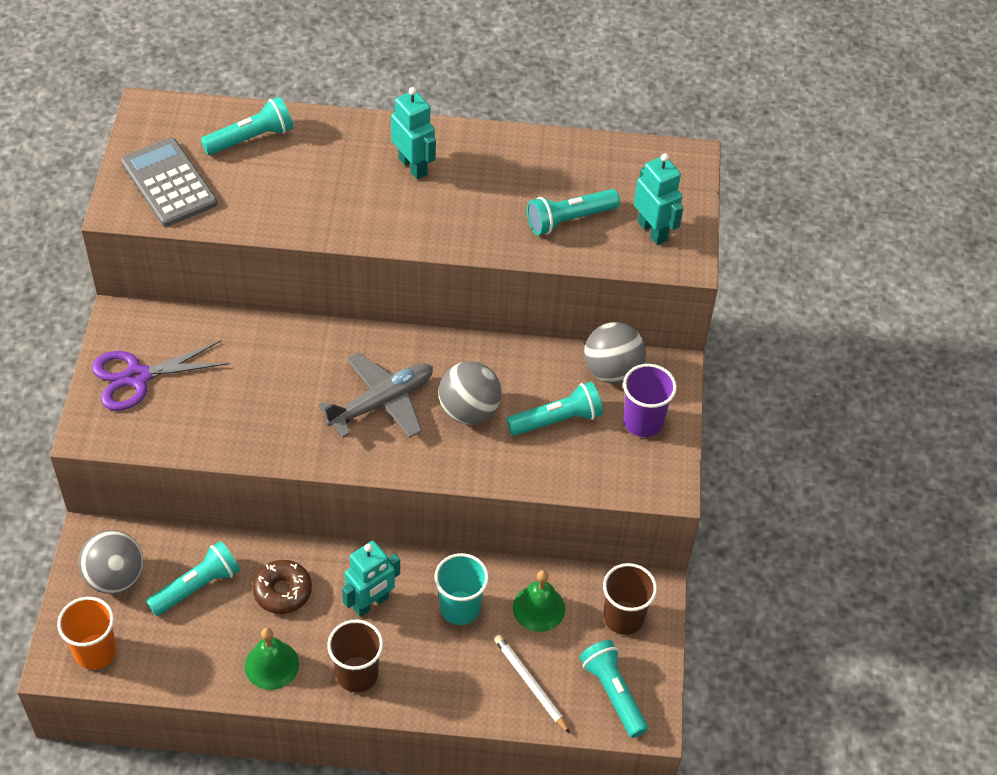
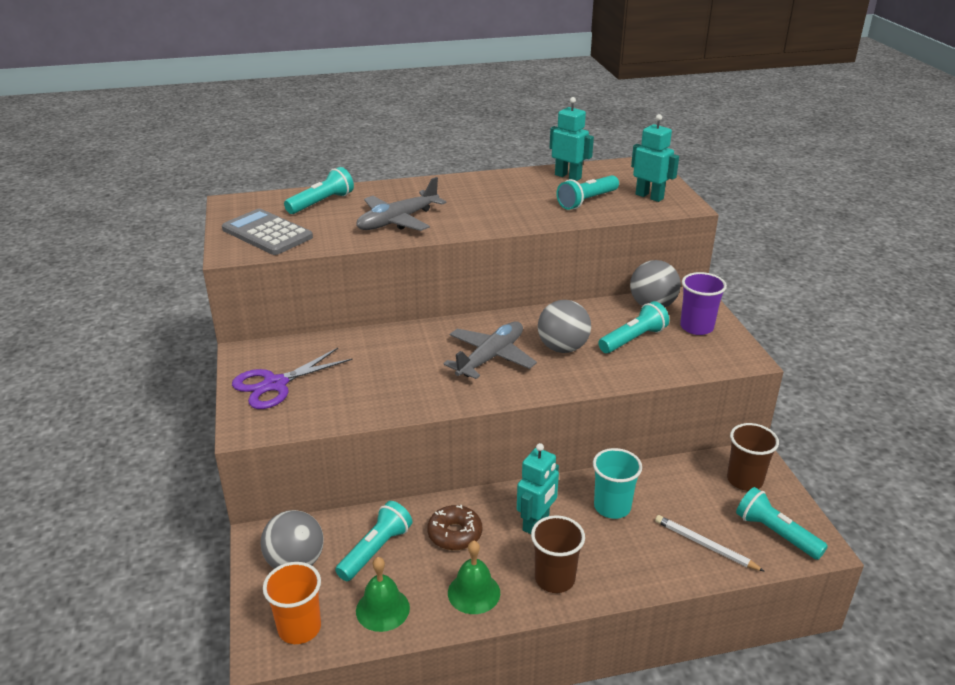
camera: 15 degrees left, 20 degrees down
(325, 199) = (398, 221): none -> grey plane
(413, 166) = (454, 196): turquoise robot -> turquoise robot (568, 176)
(539, 608) = (675, 491): green bell -> green bell (382, 609)

